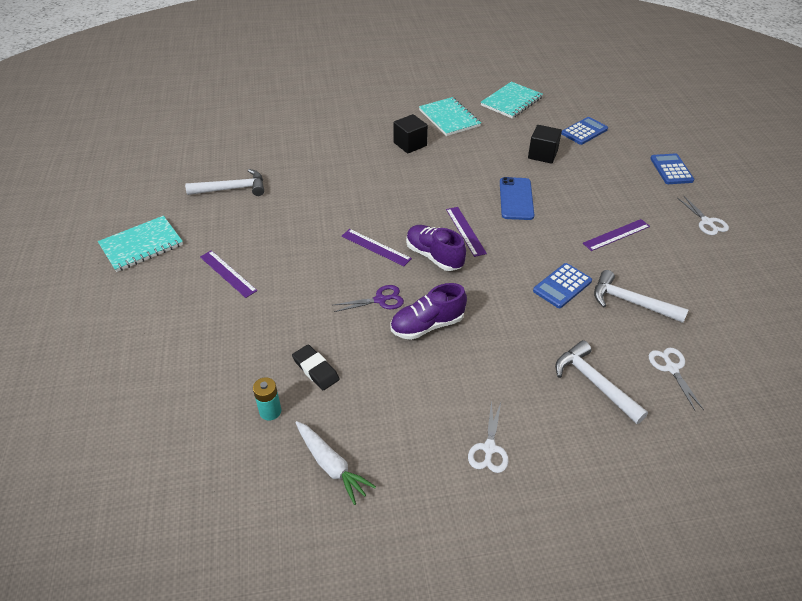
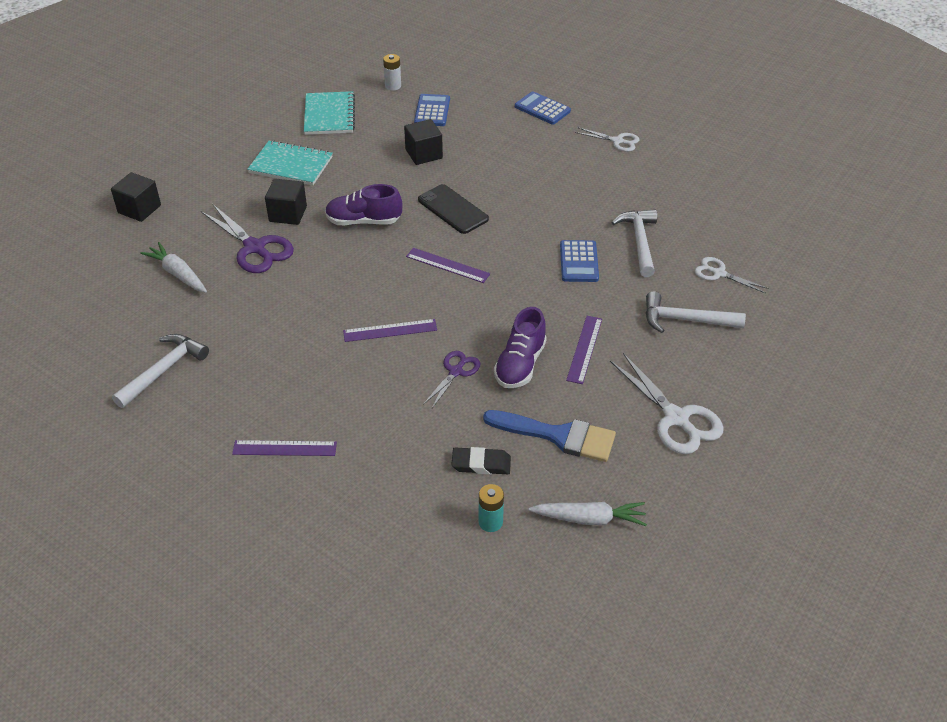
camera: 45 degrees left, 0 degrees up
(141, 245) = (149, 488): turquoise notebook -> none
(308, 143) = (178, 274): none -> white carrot
(336, 99) = (139, 209): none -> black cube
(366, 152) = (255, 248): none -> purple scissors
(388, 392) = (558, 436): none -> blue brush
(434, 256) = (450, 304): purple shoe -> purple shoe (363, 221)
(489, 448) = (676, 418): white scissors -> white scissors, size x1.70
(516, 199) = (453, 209): blue phone -> black phone
(577, 104) = (393, 86): none -> white battery
(616, 235) = (567, 193): purple ruler -> purple ruler (584, 349)
(630, 302) = (639, 242): white hammer -> white hammer turned 105 degrees clockwise

